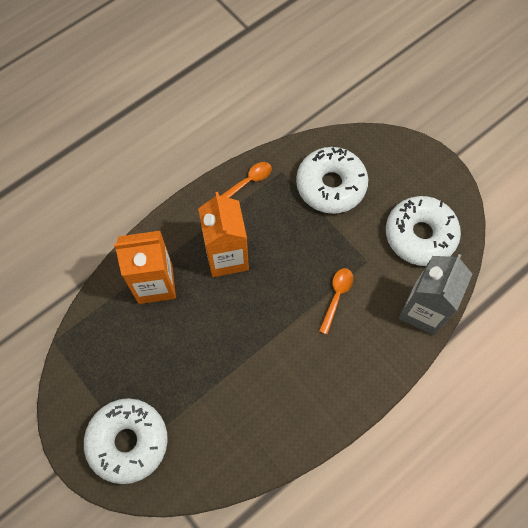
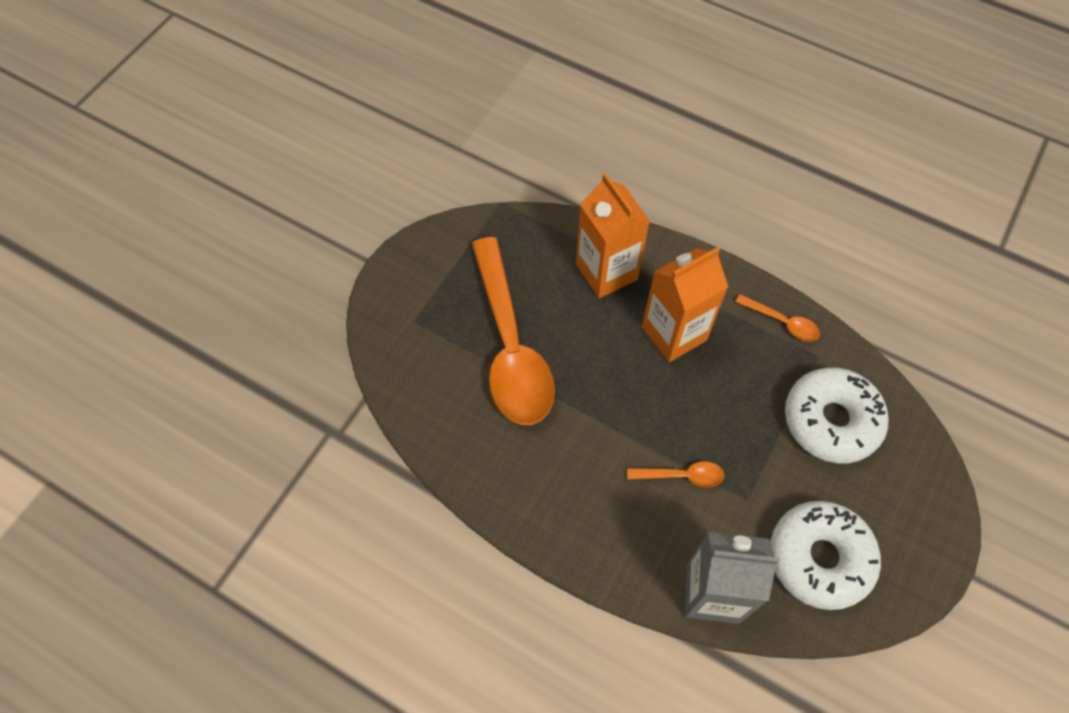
camera: 70 degrees right, 5 degrees down
(128, 442) = (421, 312): white donut -> none
(188, 380) = (510, 346): none -> orange spoon

